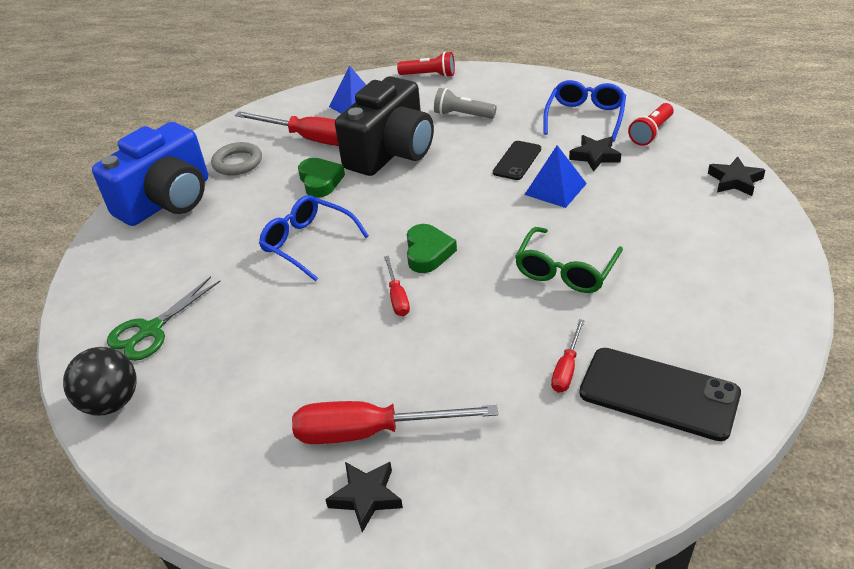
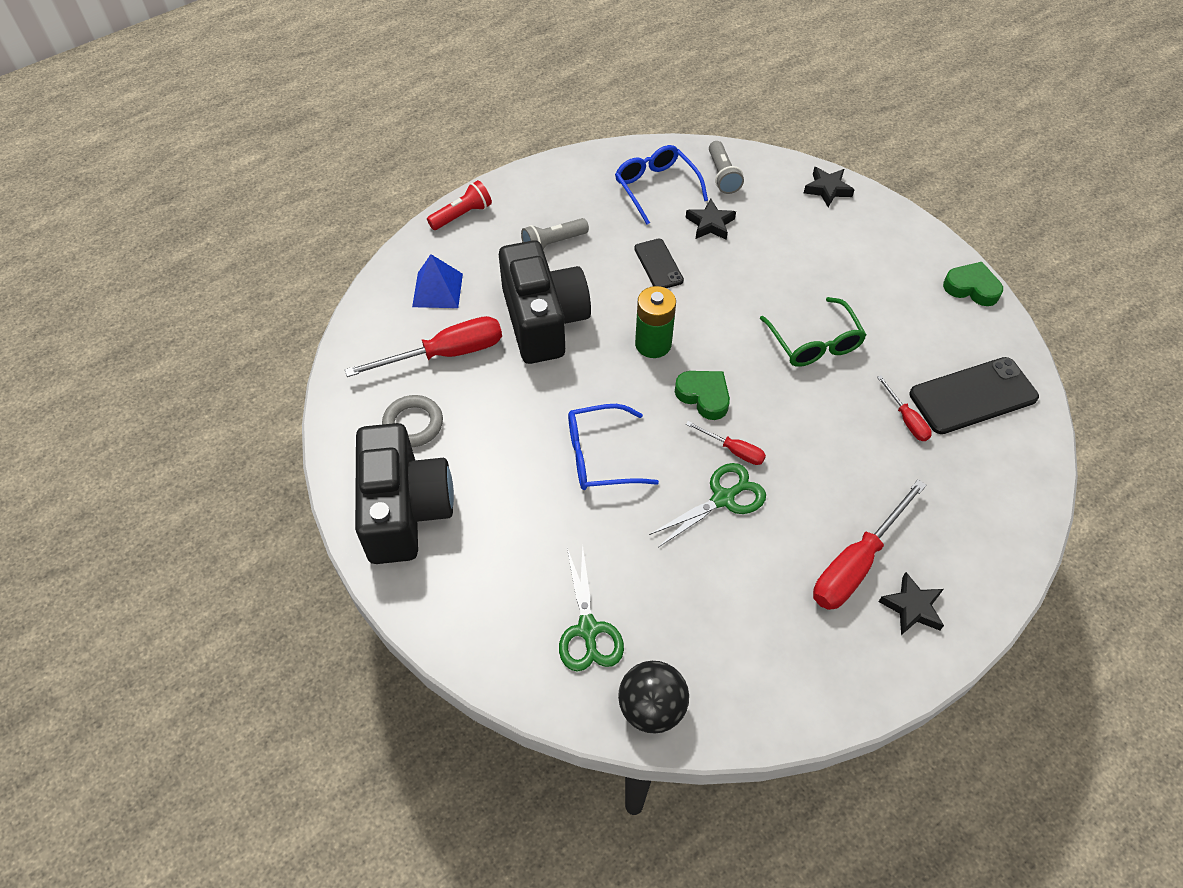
camera: 50 degrees left, 15 degrees up
(167, 201) = (405, 510): blue camera -> black camera
(320, 181) = (522, 391): green heart -> green heart (971, 288)
(345, 320) = (724, 498): none -> green scissors
(441, 203) = (653, 344): none -> green battery
(555, 189) = (720, 274): blue pyramid -> none
(651, 133) = (722, 176): red flashlight -> grey flashlight

